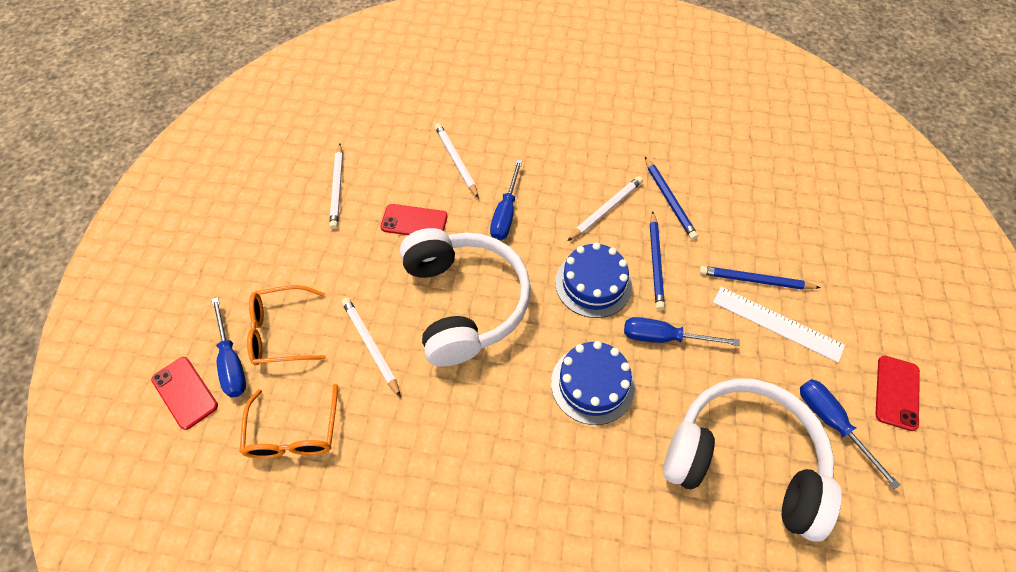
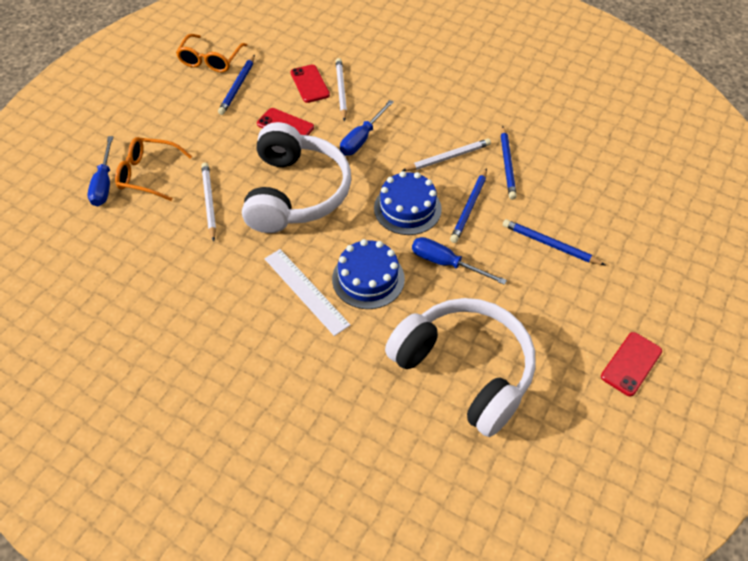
camera: 20 degrees right, 5 degrees down
(185, 392) = (62, 194): red phone -> red phone (309, 84)
(294, 433) = (125, 243): orange glasses -> orange glasses (210, 60)
(337, 188) = (238, 87): white pencil -> blue pencil
(777, 323) = (551, 281): white ruler -> white ruler (306, 291)
(832, 423) = (557, 367): blue screwdriver -> none

